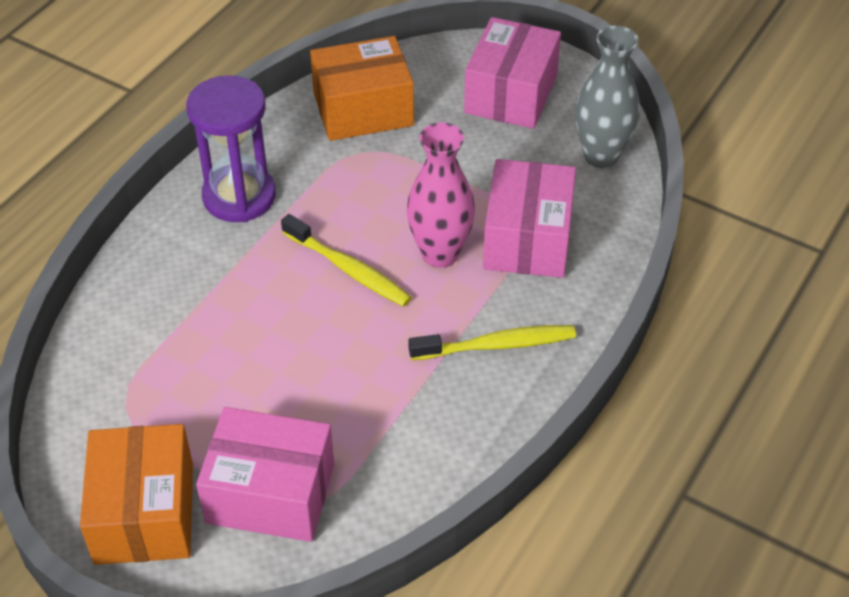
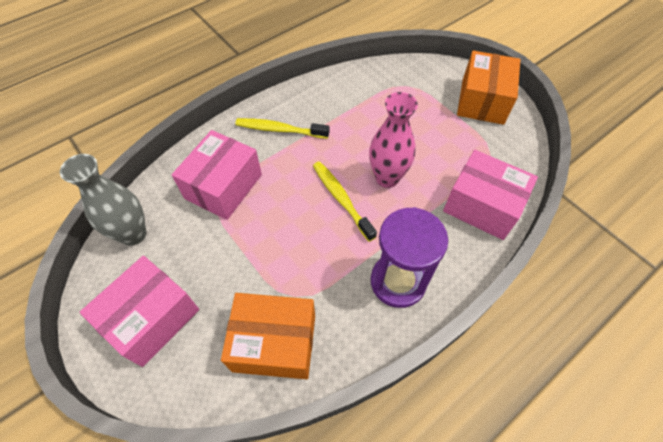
camera: 160 degrees left, 10 degrees up
(270, 493) = (420, 93): pink box -> pink box (482, 206)
(440, 254) = (281, 192): pink vase -> pink vase (387, 178)

